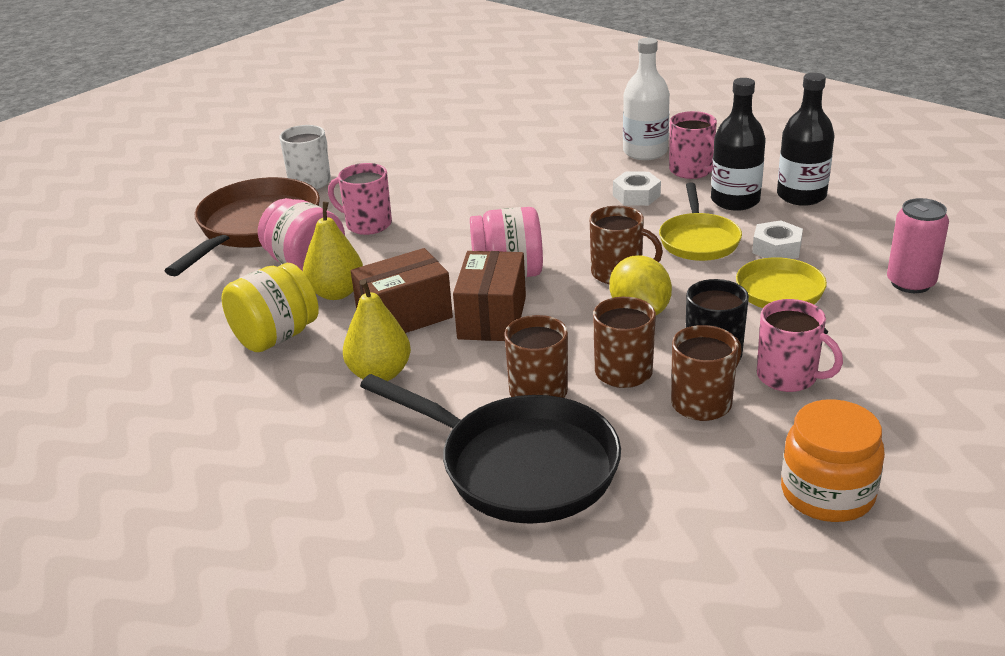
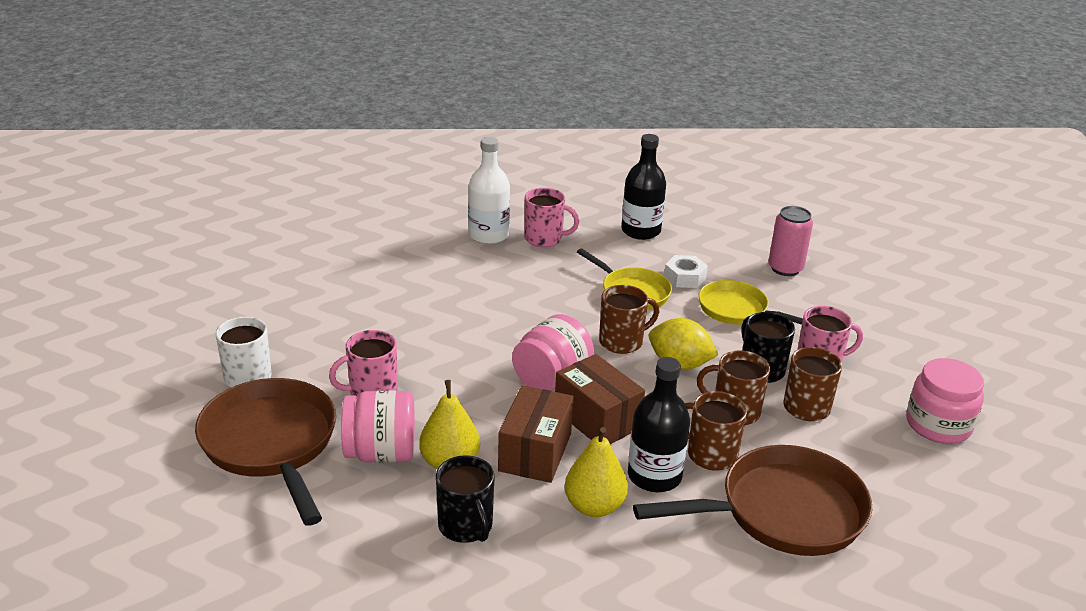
camera: 50 degrees left, 0 degrees up
(276, 337) = (466, 526): yellow jar -> black mug
(520, 466) = (783, 512): black pan -> brown pan
(636, 195) = (539, 274): white nut -> none
(735, 200) = (607, 251): black bottle -> black bottle (654, 476)
(827, 493) = (938, 425): orange jar -> pink jar

